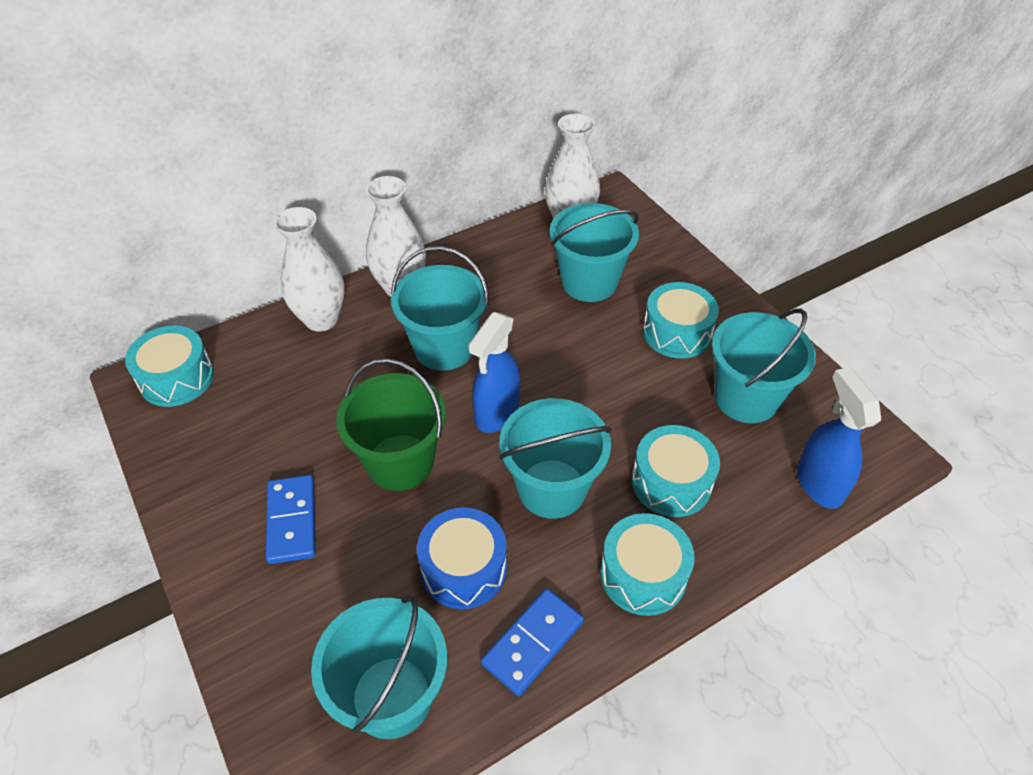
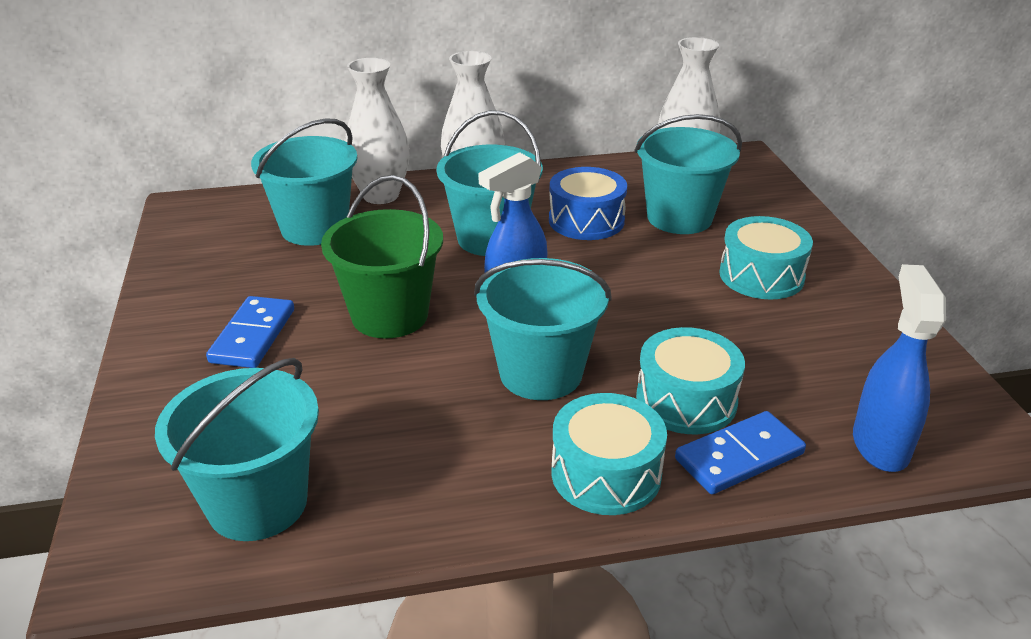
camera: 20 degrees right, 15 degrees down
(176, 378) = (219, 211): turquoise drum -> none
(464, 568) = (402, 416): blue drum -> blue drum (586, 220)
(533, 642) = (440, 500): blue domino -> blue domino (739, 456)
(746, 398) = (820, 347): turquoise bucket -> turquoise bucket (314, 228)

